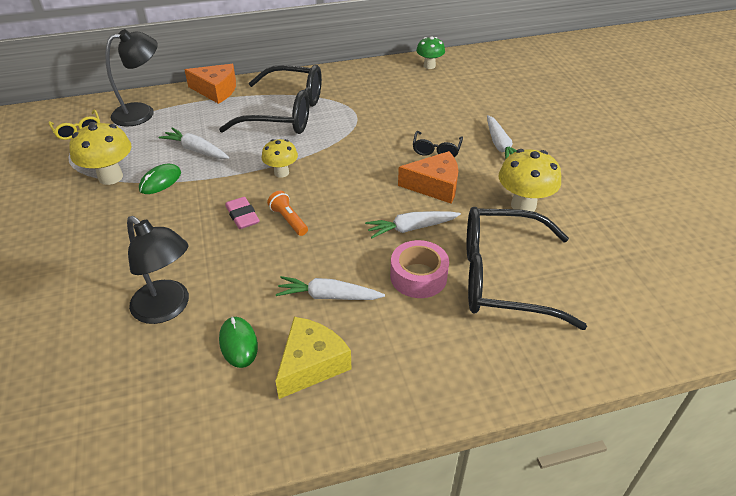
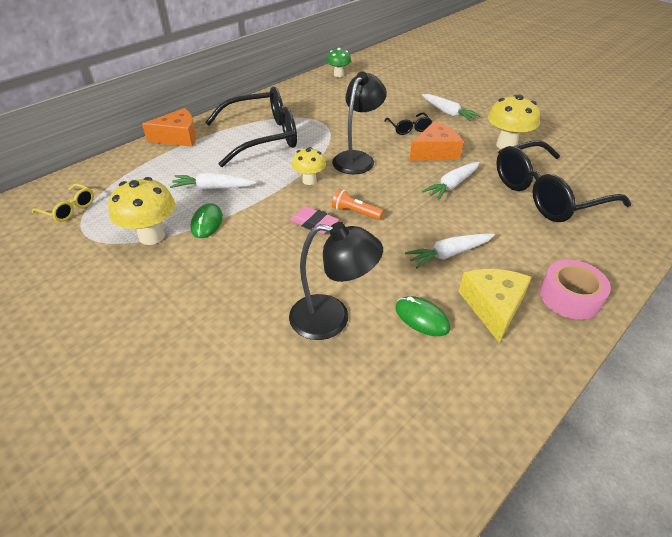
camera: 30 degrees left, 0 degrees up
(142, 112) = (123, 174): black lamp -> black lamp (357, 158)
(418, 276) = (494, 215): pink tape -> pink tape (570, 297)

